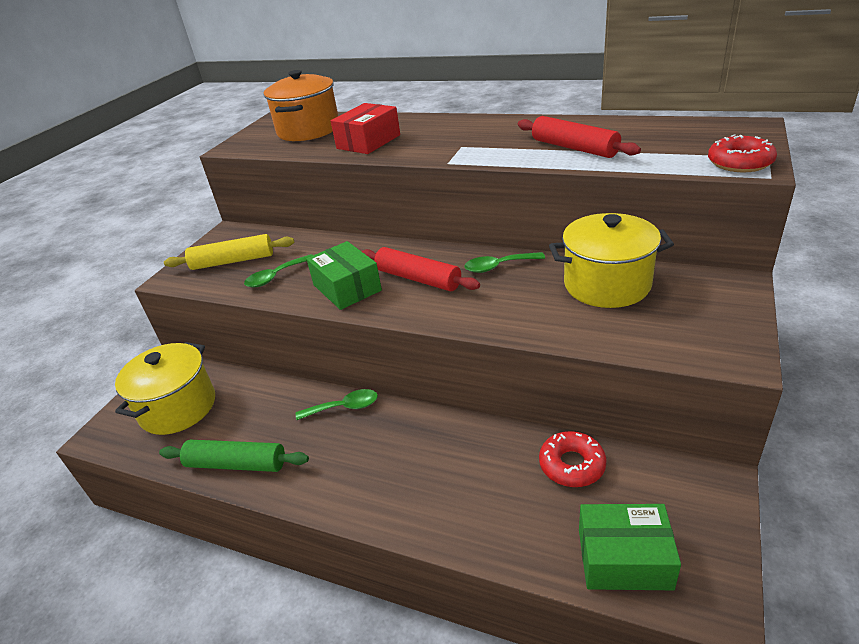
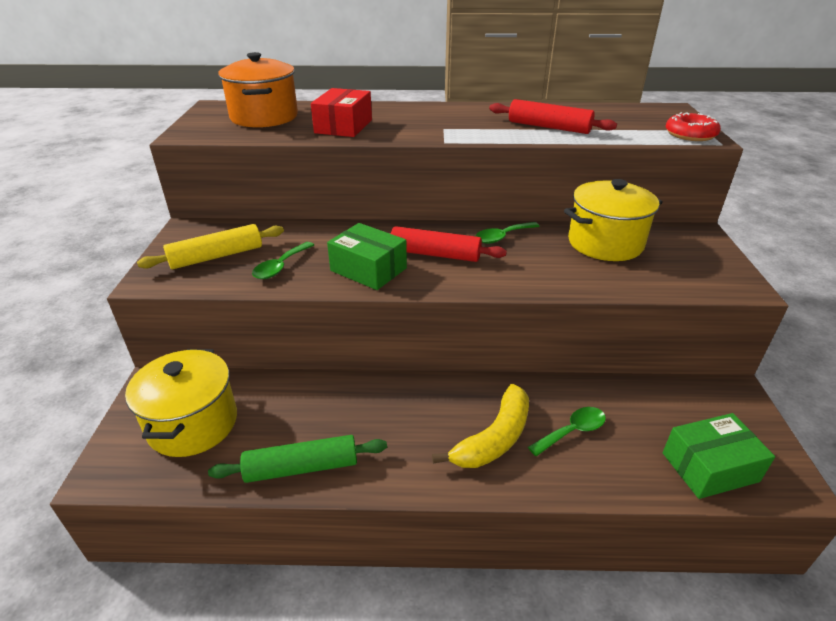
camera: 25 degrees left, 0 degrees up
(344, 407) = (386, 390): green spoon -> green spoon (572, 431)
(414, 475) = (494, 438): none -> yellow banana
(572, 465) = (623, 401): red donut -> none

